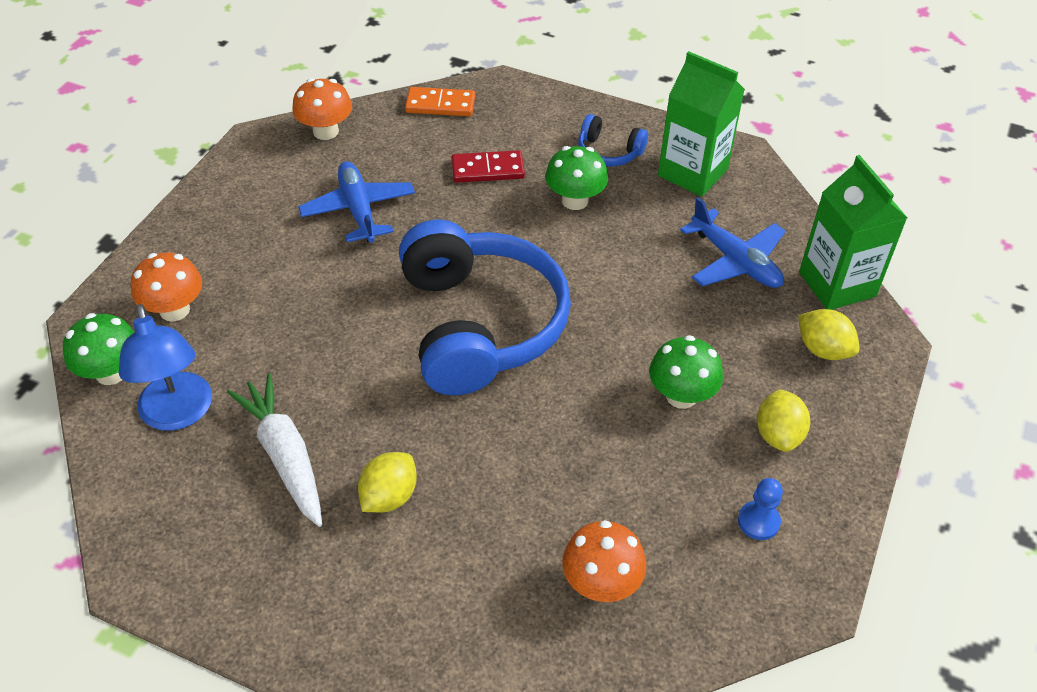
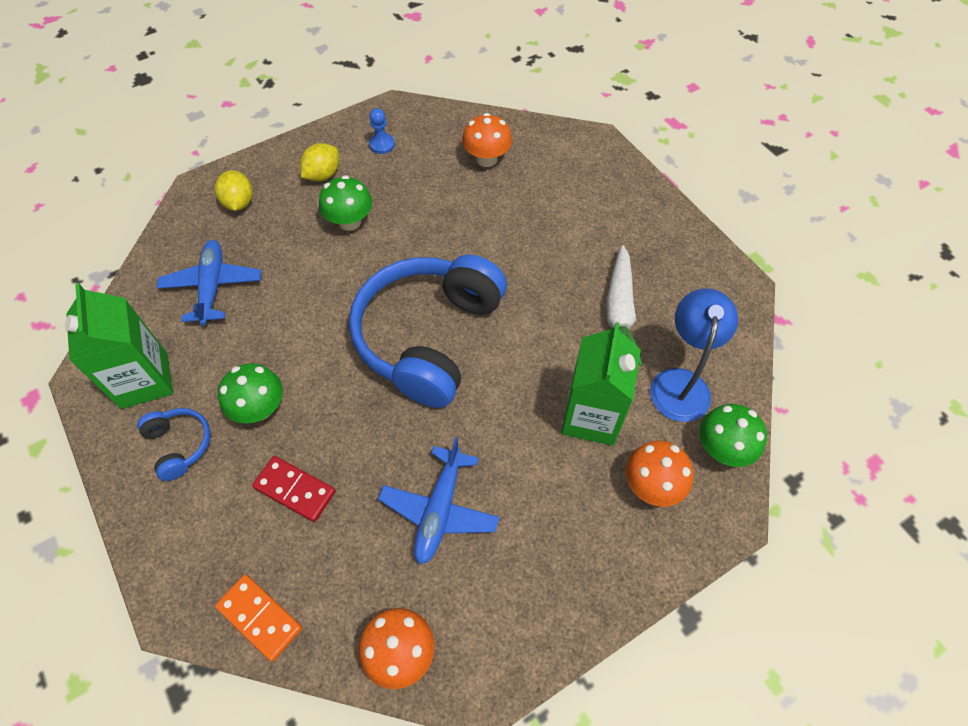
camera: 145 degrees left, 10 degrees up
(389, 496) = (568, 255): yellow lemon -> none
(837, 284) = (174, 235): green carton -> green carton (591, 417)

